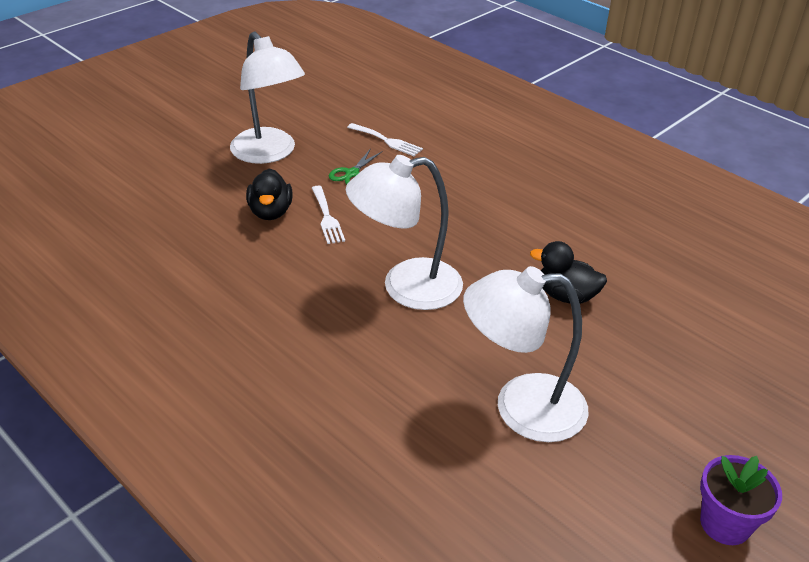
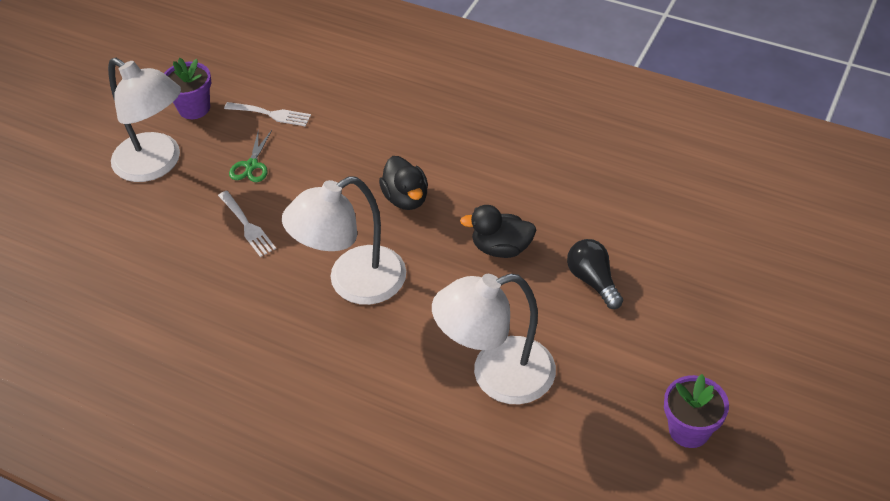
camera: 15 degrees left, 10 degrees up
(270, 212) = (189, 236): black duck -> black duck (406, 198)
(321, 122) = (194, 108): none -> purple flower pot
(654, 349) = (593, 280): none -> black light bulb

